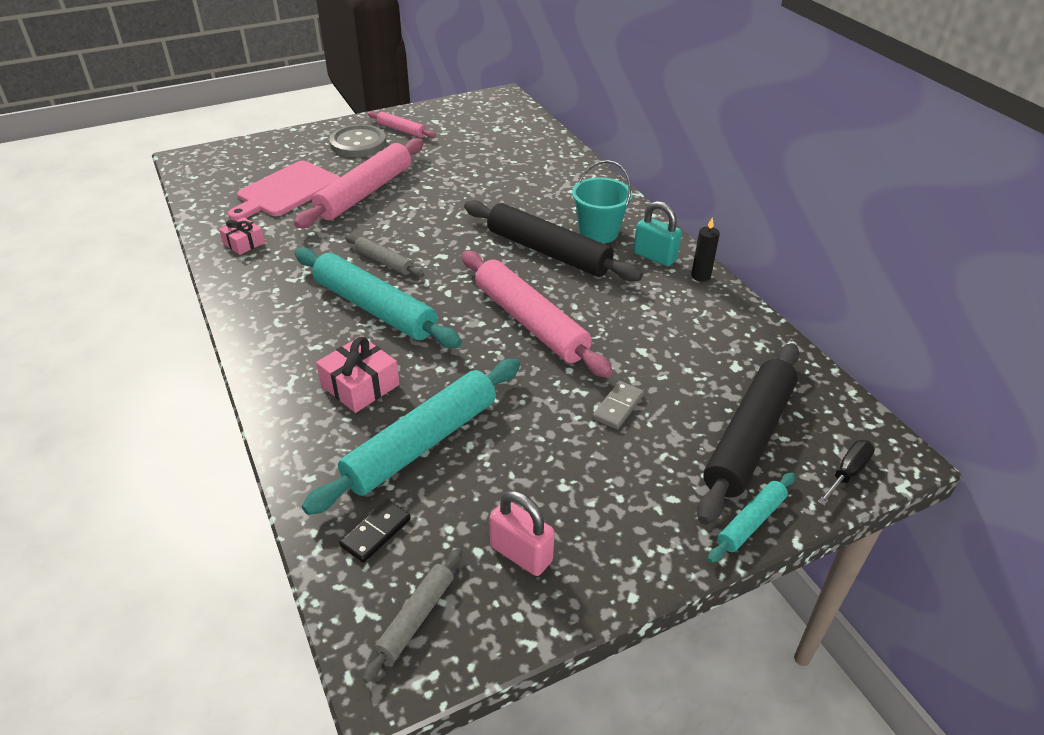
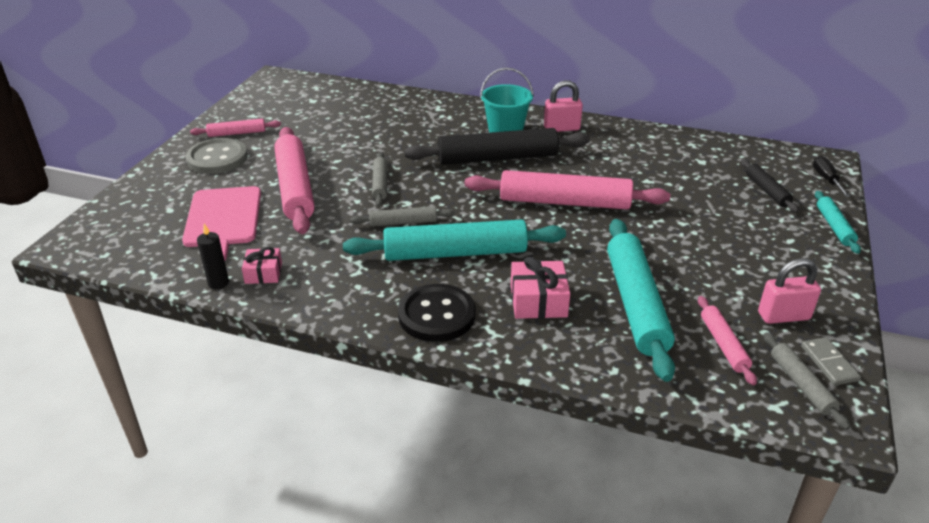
camera: 45 degrees left, 5 degrees down
(281, 345) = (436, 315): none -> black button
(375, 532) = (704, 365): black domino -> none
(422, 530) = (723, 344): none -> pink rolling pin
(423, 222) = (380, 184): none -> grey rolling pin
(618, 407) = (690, 216): grey domino -> grey domino (829, 363)
(655, 257) = (561, 128): turquoise padlock -> pink padlock
(700, 276) = (603, 126): black candle -> black candle (218, 283)
(748, 438) = (766, 190): black rolling pin -> black rolling pin, size x0.50

